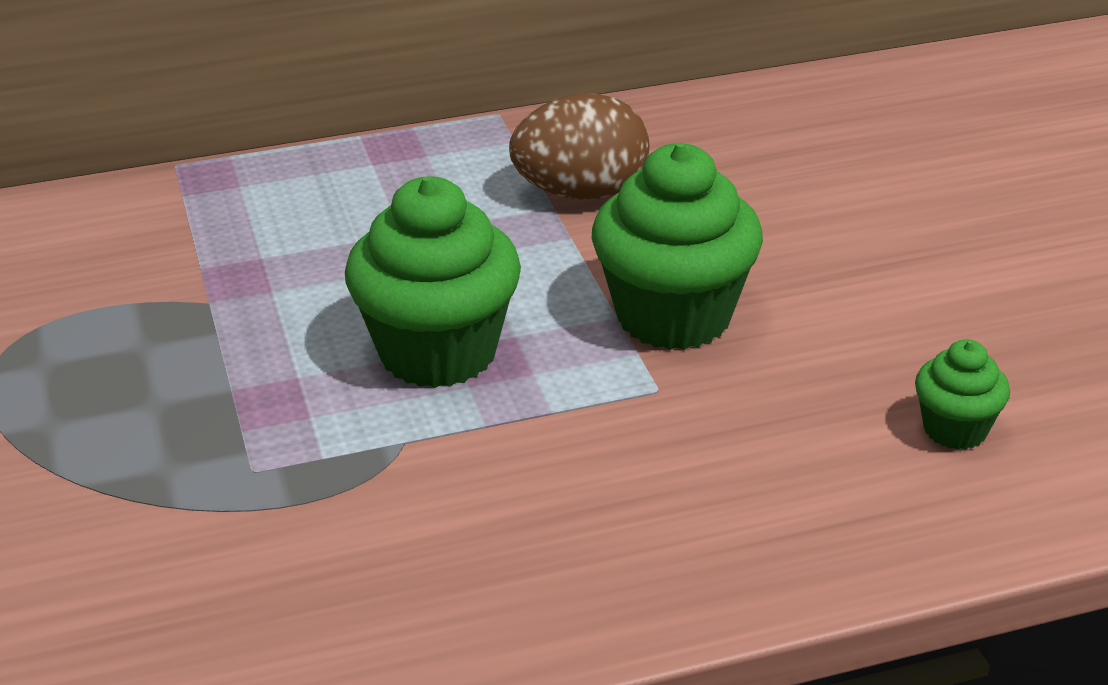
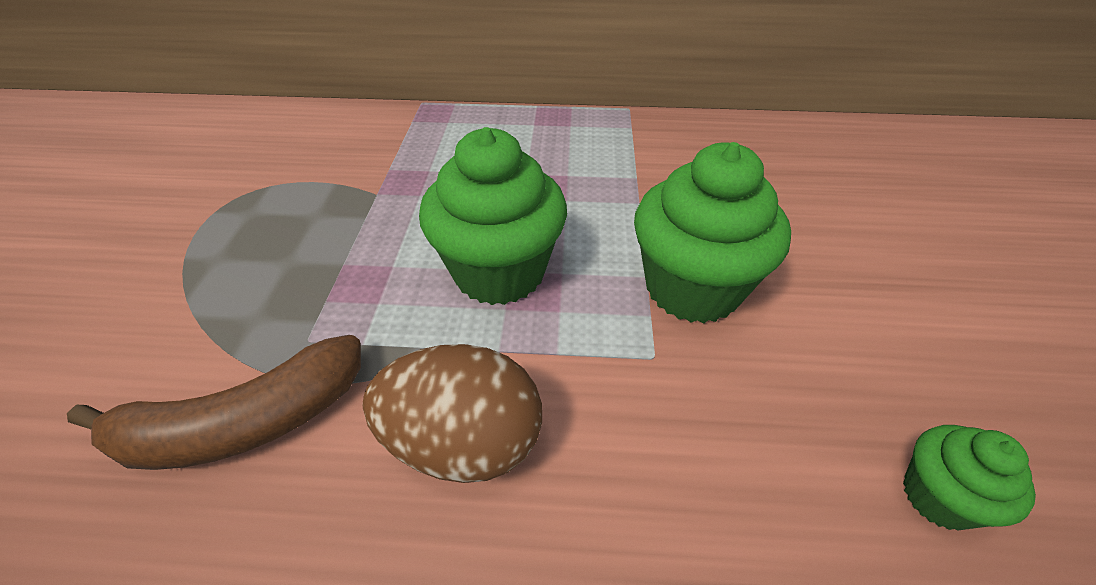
camera: 20 degrees right, 10 degrees up
(245, 553) = (244, 423): none -> brown banana
(581, 193) = (660, 171): brown egg -> brown egg (464, 442)

